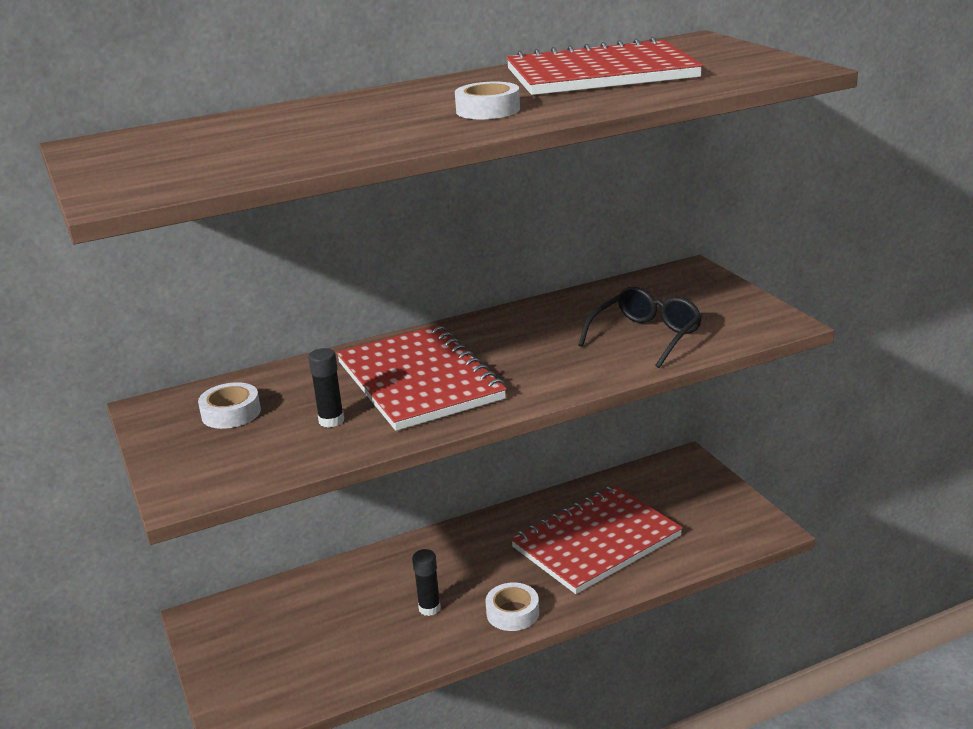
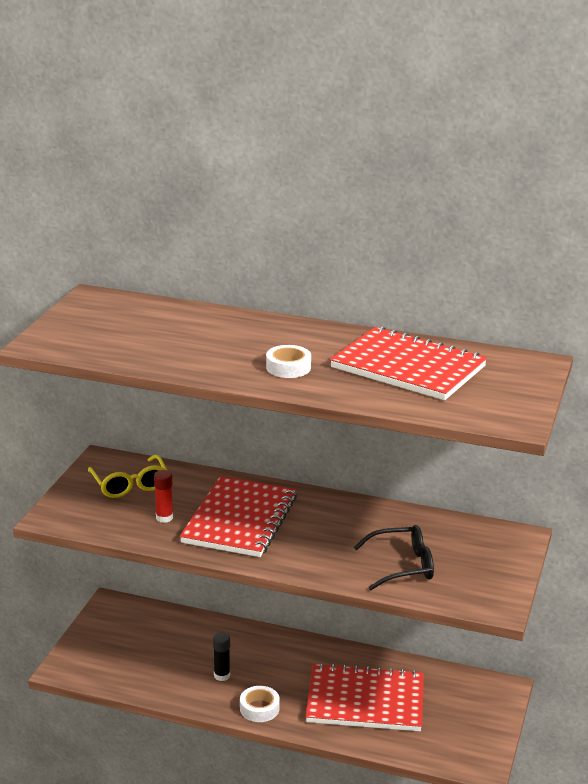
camera: 40 degrees right, 0 degrees up
(231, 413) = (130, 484): white tape -> yellow glasses
(331, 421) = (164, 518): black glue stick -> red glue stick

